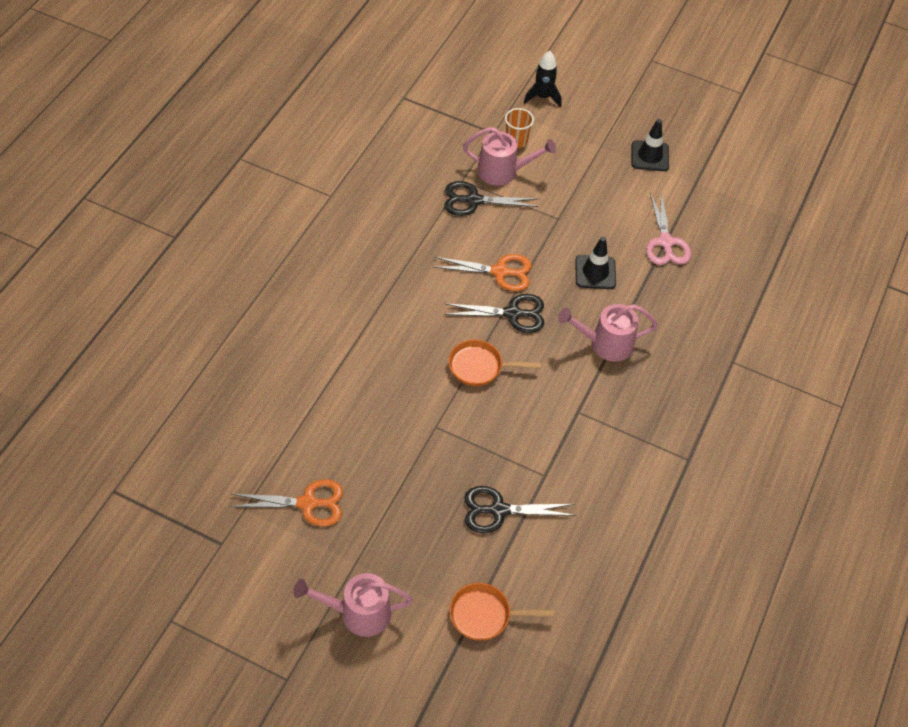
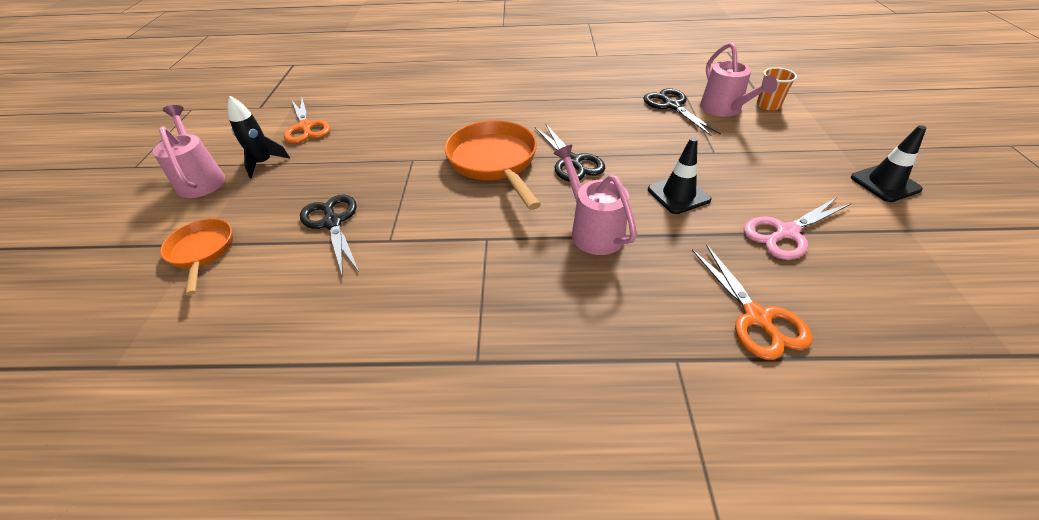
camera: 70 degrees right, 10 degrees down
(480, 367) = (494, 162): orange pan -> orange pan, size x1.68
(500, 272) = (611, 141): orange scissors -> orange scissors (757, 318)
(543, 97) = (839, 102): black rocket -> black rocket (264, 163)

